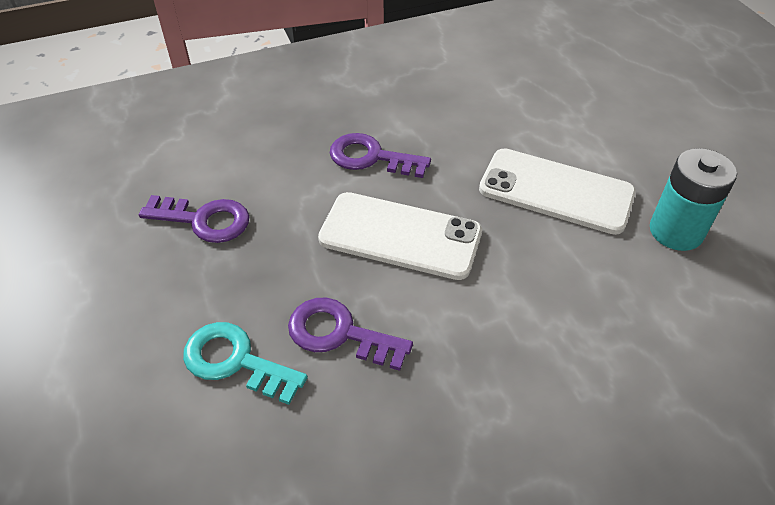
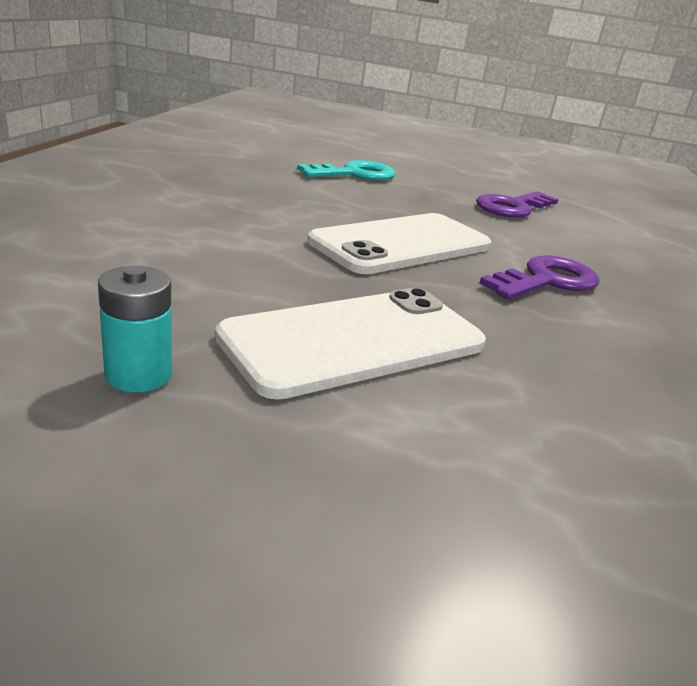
camera: 120 degrees right, 20 degrees down
(339, 333) = (329, 194): purple key -> none
(676, 231) = (138, 375): turquoise battery -> turquoise battery, size x0.60

